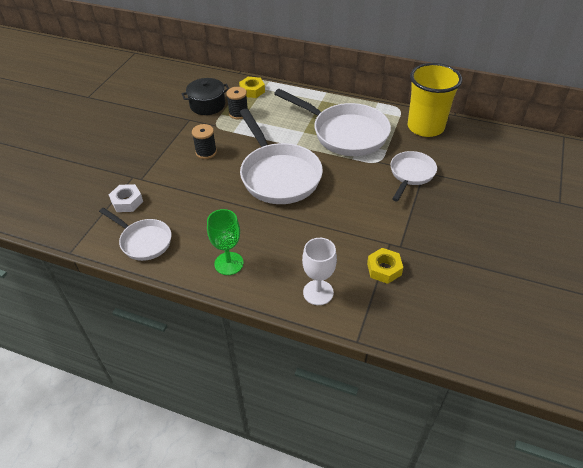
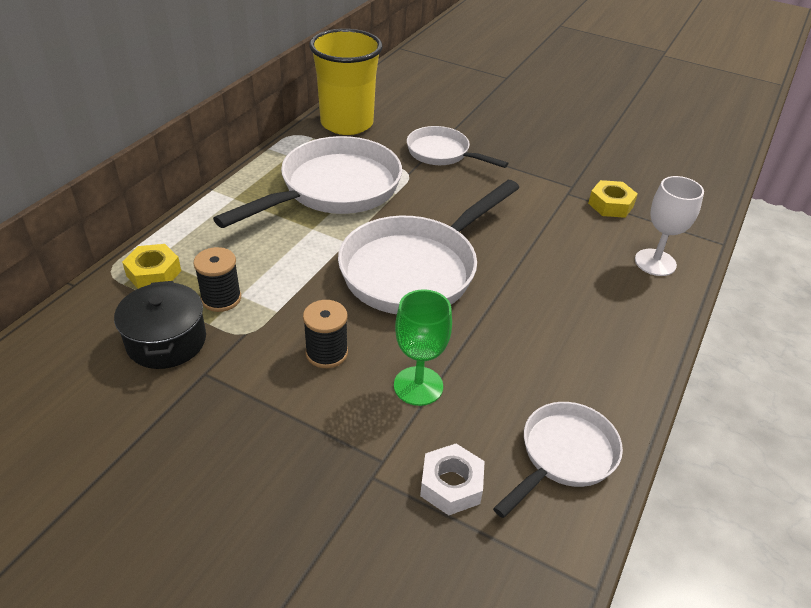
camera: 85 degrees left, 5 degrees down
(229, 263) = (611, 343): green goblet -> green goblet (418, 386)
(278, 175) = (416, 269): white pan -> white pan turned 150 degrees clockwise

